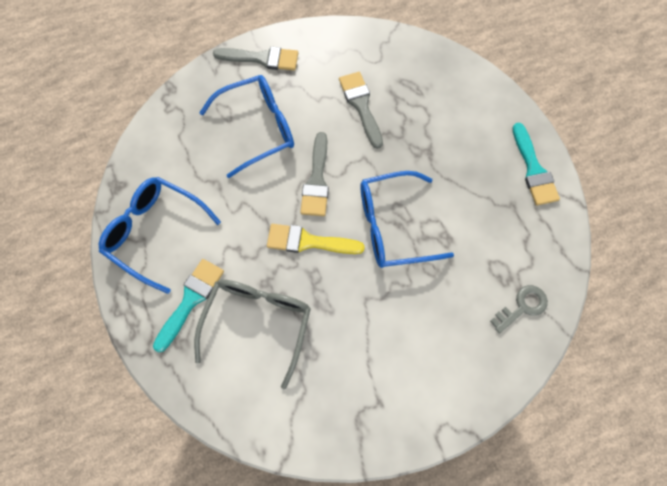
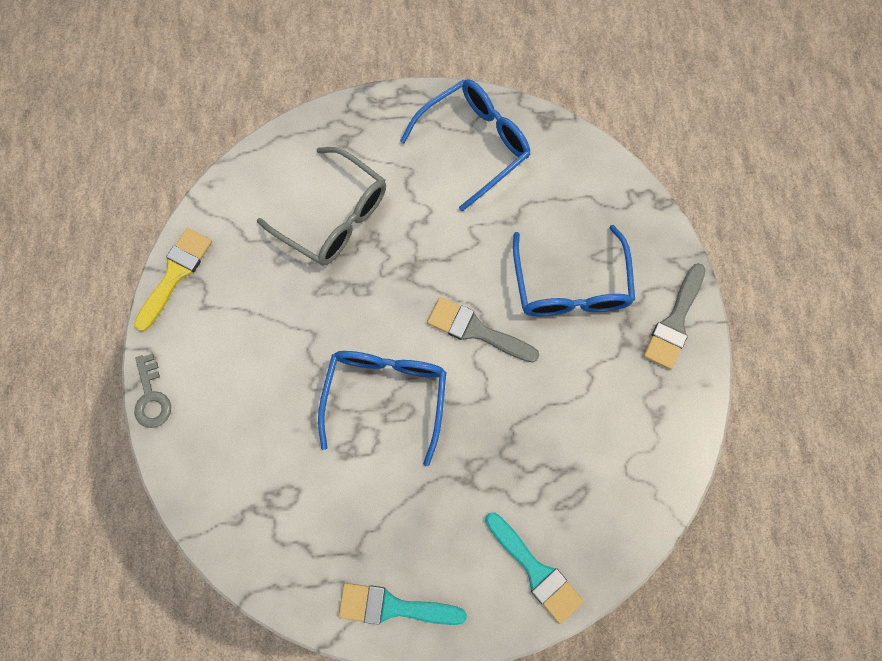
camera: 110 degrees right, 5 degrees up
(191, 300) = (385, 160): turquoise brush -> turquoise brush (536, 570)
(308, 241) = (403, 295): yellow brush -> yellow brush (175, 274)
(361, 105) = (563, 421): grey brush -> none
(522, 307) = (232, 502): grey key -> grey key (151, 397)

